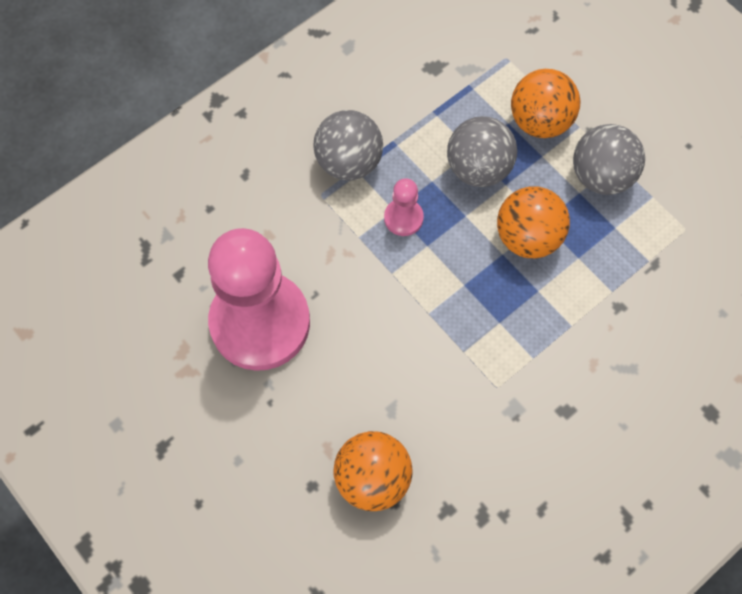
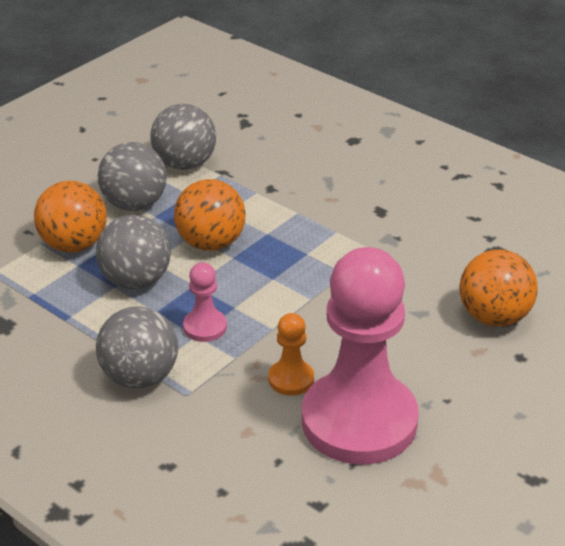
camera: 100 degrees left, 30 degrees down
(322, 277) = (291, 379): none -> orange pawn
(671, 228) = (184, 164): none -> grey ball

